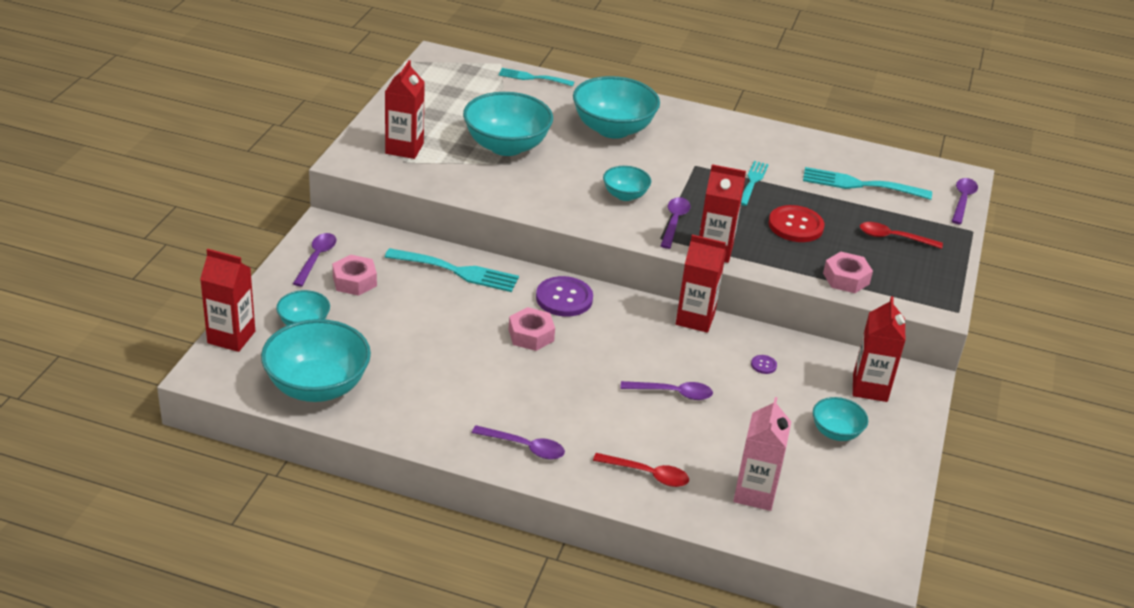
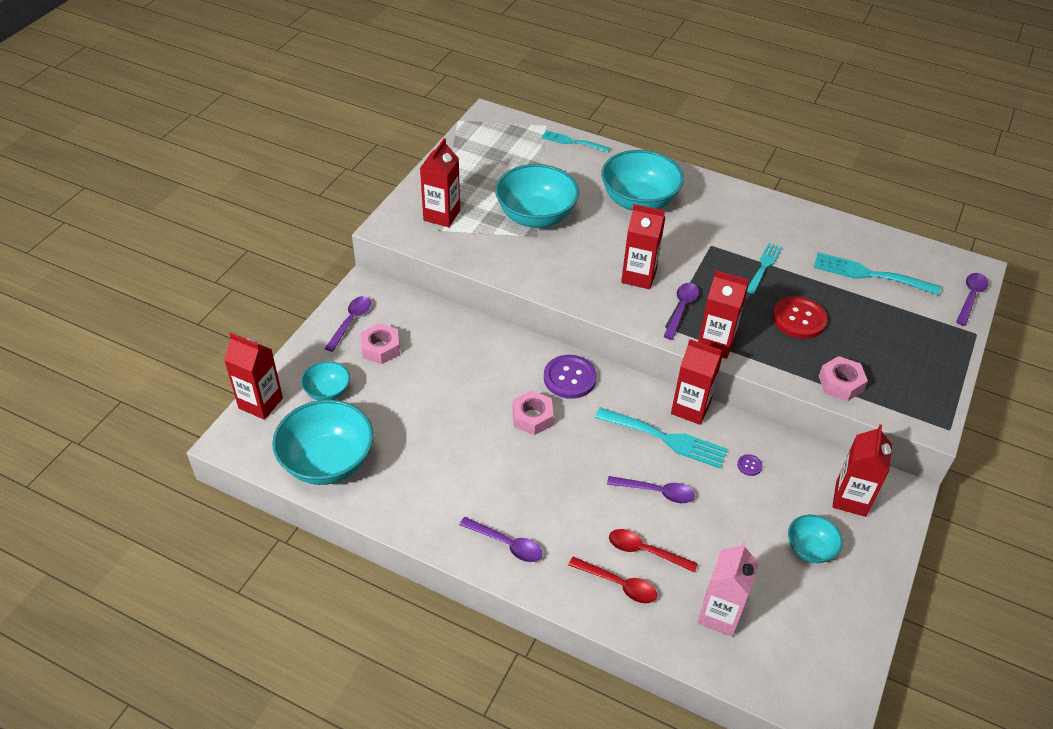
camera: 10 degrees right, 10 degrees up
(457, 271) = (476, 342): turquoise fork -> turquoise fork (666, 438)
(625, 195) = (638, 276): turquoise bowl -> red carton
(893, 238) = (894, 338): red spoon -> red spoon (645, 551)

